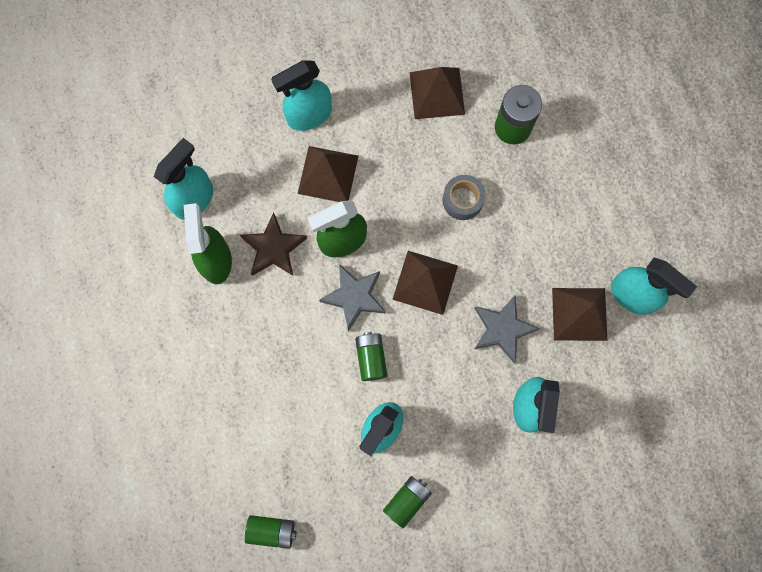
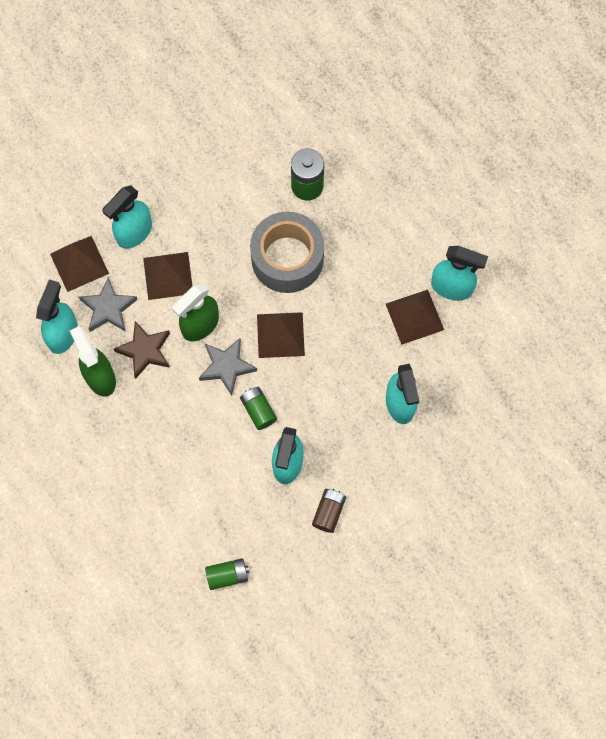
camera: 20 degrees left, 5 degrees down
(407, 500) = (328, 512): green battery -> brown battery
(437, 93) = (234, 179): brown pyramid -> brown pyramid (79, 263)
(462, 200) = (287, 258): grey tape -> grey tape, size x2.03
(502, 329) = (357, 350): grey star -> grey star (108, 308)

